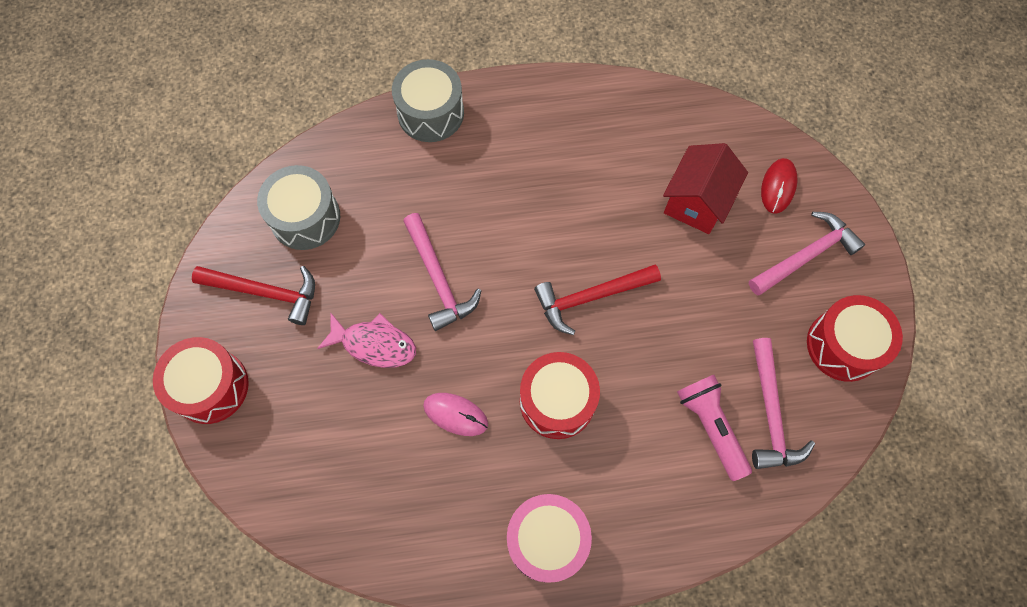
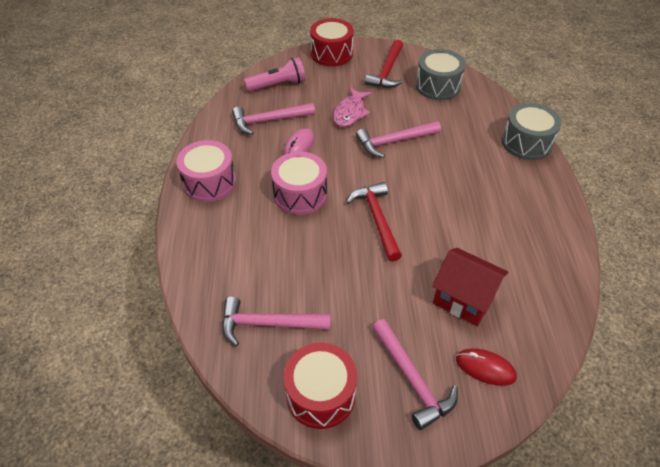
camera: 95 degrees right, 20 degrees down
(398, 471) = (269, 120): none -> pink hammer
(557, 401) = (300, 194): red drum -> pink drum
(711, 426) = (265, 281): pink flashlight -> pink flashlight (278, 85)

